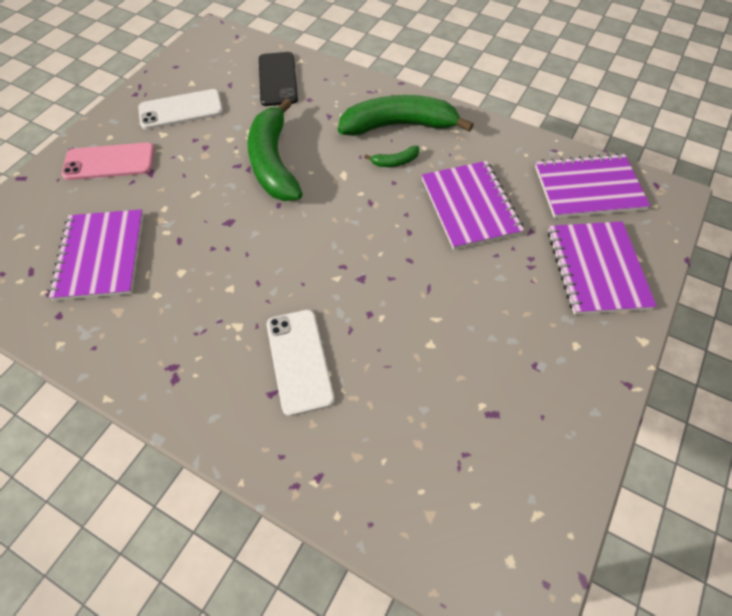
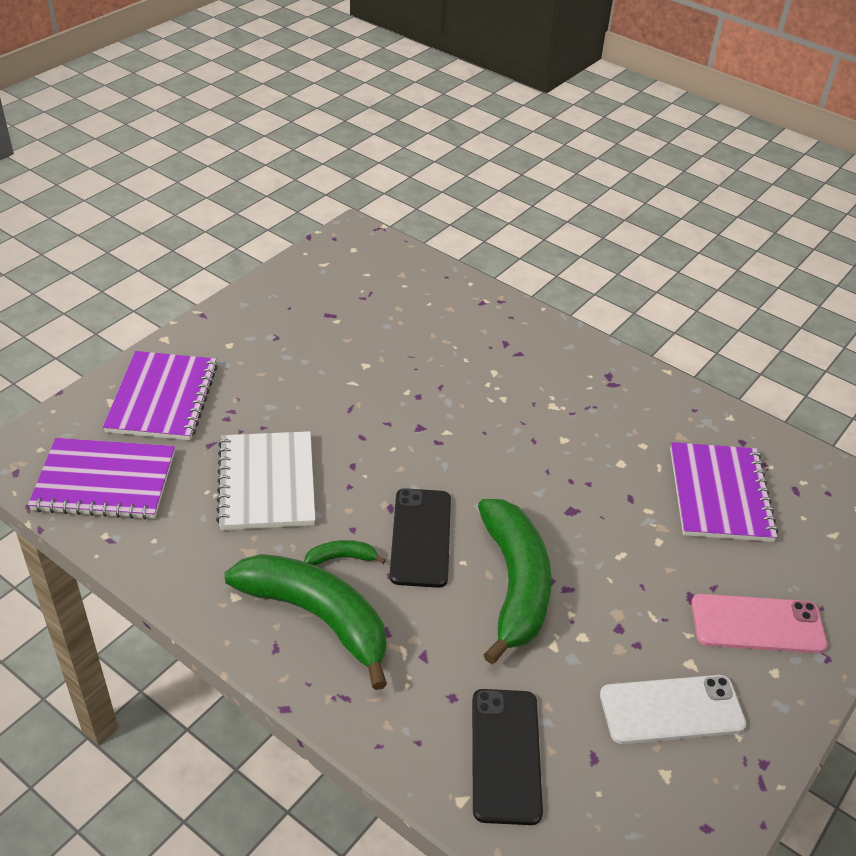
camera: 175 degrees left, 15 degrees down
(299, 361) = (492, 371): white phone -> none
(343, 183) = (420, 537): none -> black phone
(399, 126) = (317, 617): green banana -> green banana turned 150 degrees counterclockwise
(470, 206) = (267, 483): purple notebook -> white notebook

